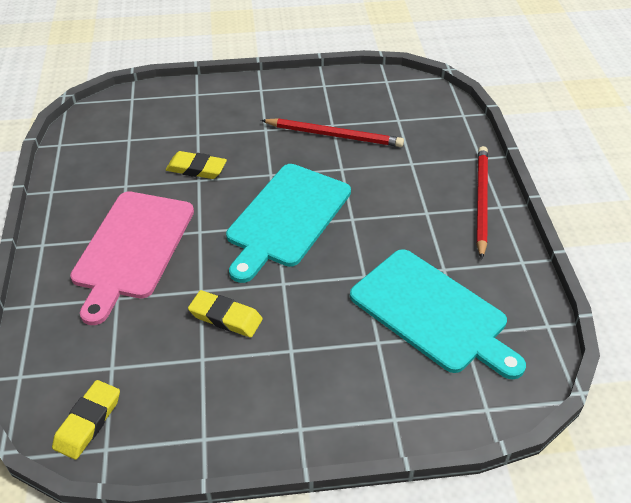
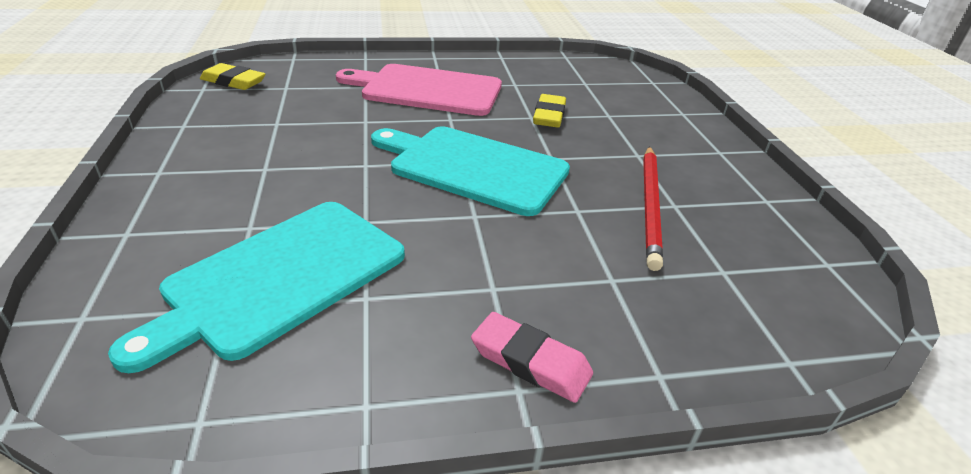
camera: 85 degrees right, 10 degrees down
(225, 317) = (325, 133): yellow eraser -> none
(481, 201) = (530, 362): red pencil -> pink eraser

